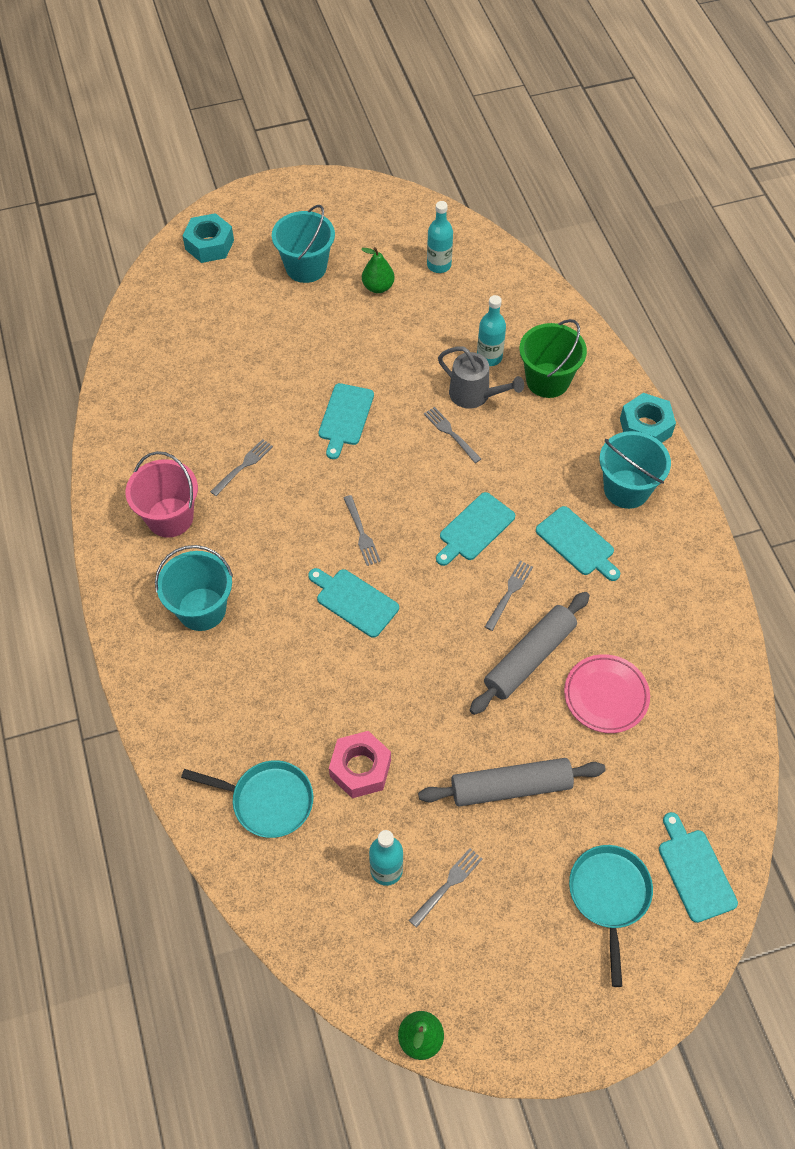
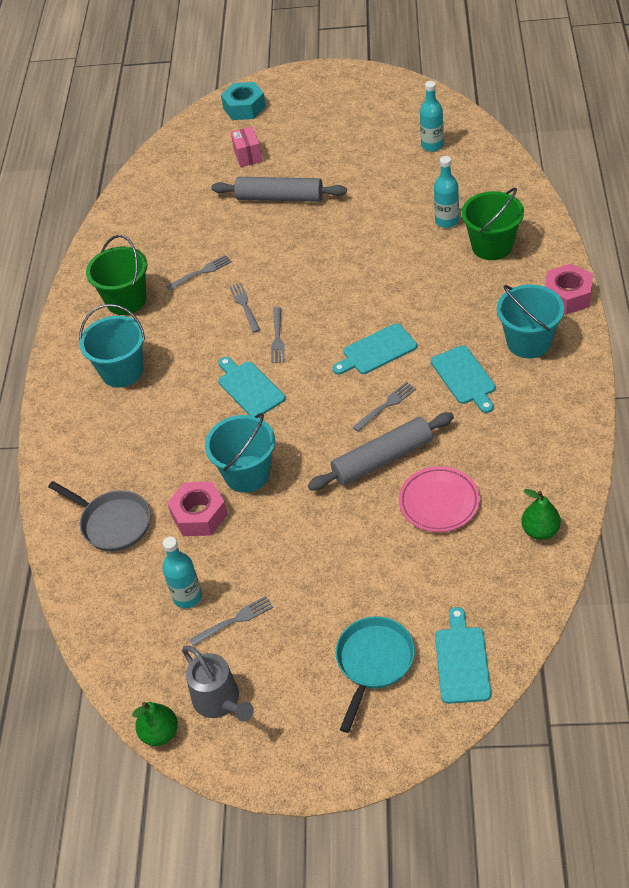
camera: 25 degrees right, 10 degrees down
(170, 517) = (126, 300): pink bucket -> green bucket
(238, 307) = (248, 156): none -> pink box
(267, 801) = (113, 523): turquoise pan -> grey pan
(306, 267) = (317, 133): turquoise bucket -> turquoise bucket (247, 474)
(345, 417) = (301, 249): turquoise cutting board -> none
(378, 287) = (372, 155): green pear -> green pear (540, 531)
(451, 433) = (387, 274): grey fork -> grey fork (244, 306)
(475, 395) = (421, 248): grey watering can -> grey watering can (220, 702)
(511, 787) = (322, 557): grey rolling pin -> grey rolling pin (280, 198)
(645, 427) = (567, 296): turquoise nut -> pink nut

